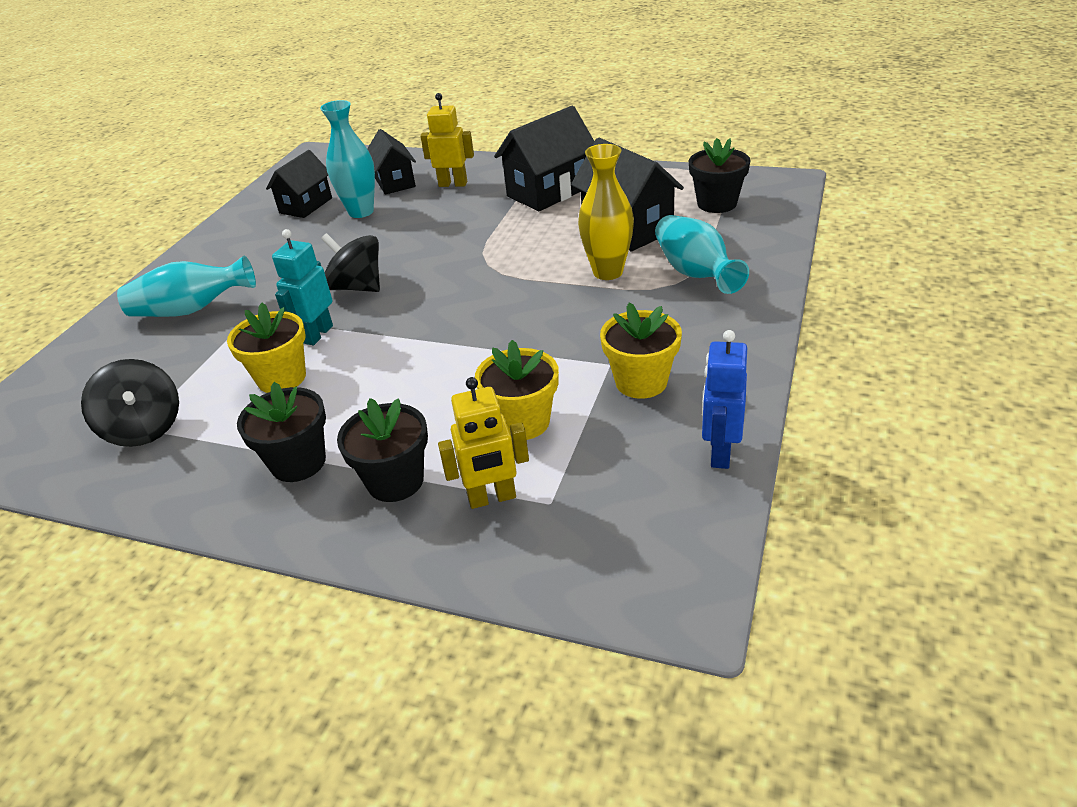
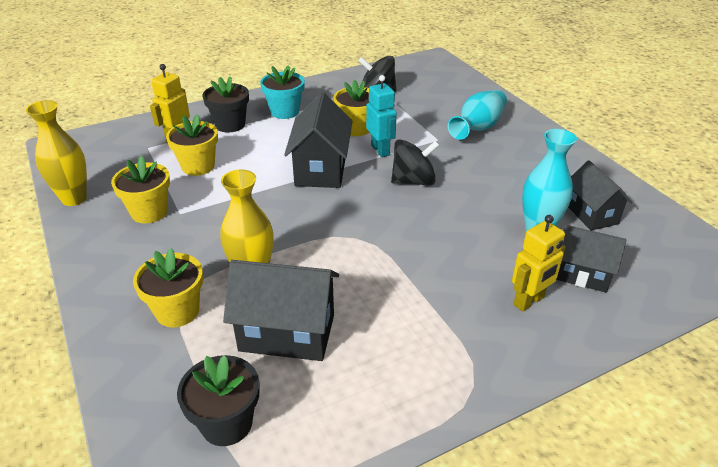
camera: 130 degrees right, 0 degrees up
(298, 462) = (285, 112): black flower pot -> turquoise flower pot
(549, 191) = (424, 343): black house -> black house (321, 169)
(695, 273) = (177, 311): turquoise vase -> yellow flower pot
(720, 453) = (74, 198): blue robot -> yellow vase

